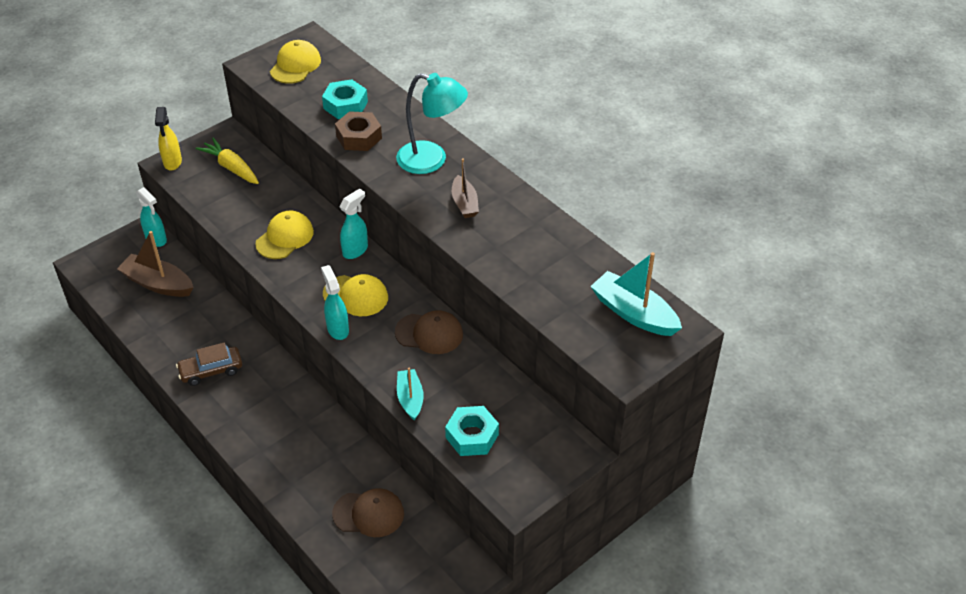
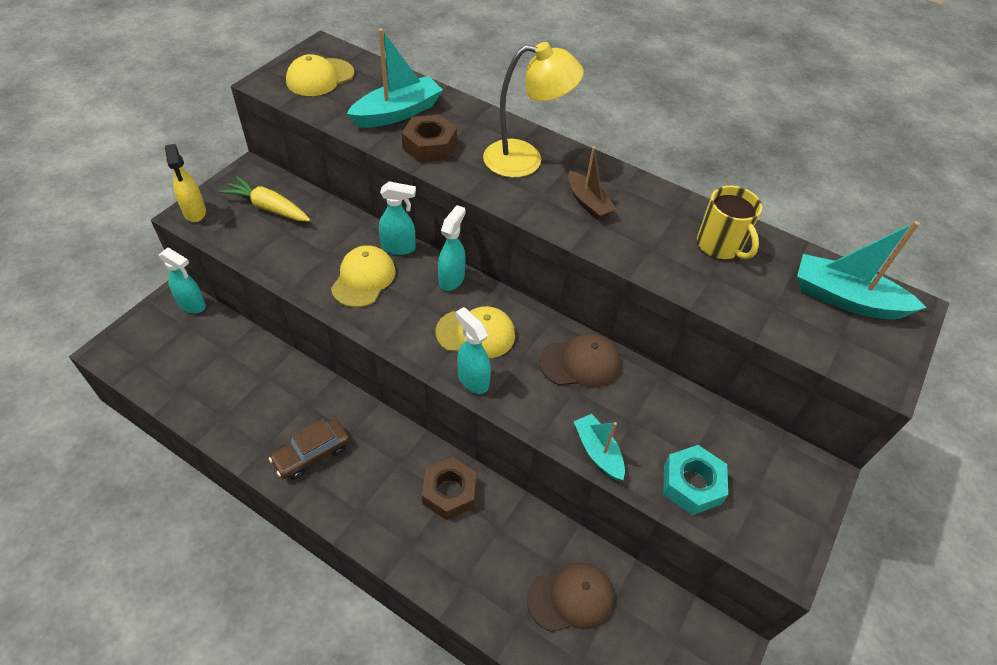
camera: 20 degrees left, 5 degrees up
(158, 284) = (211, 358): brown boat -> none
(295, 65) = (320, 77): yellow cap -> yellow cap turned 135 degrees counterclockwise
(306, 421) = (449, 492): none -> brown nut
(323, 218) = (399, 248): none -> turquoise spray bottle
(345, 105) = (397, 113): turquoise nut -> turquoise boat
(432, 160) = (525, 160): turquoise lamp -> yellow lamp
(555, 255) = (720, 245): none -> yellow mug

